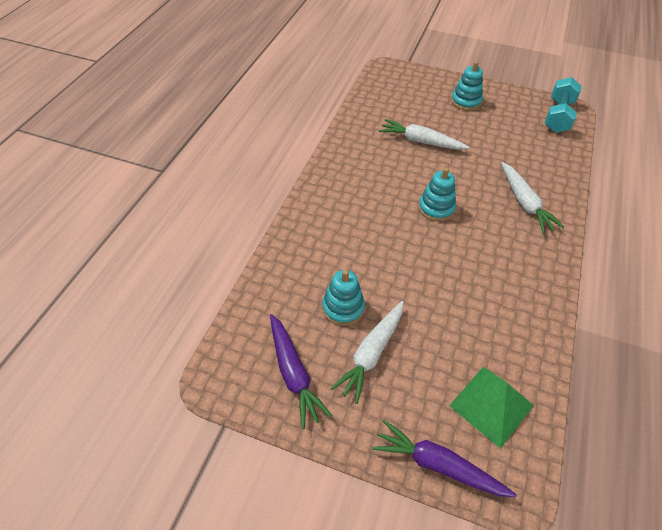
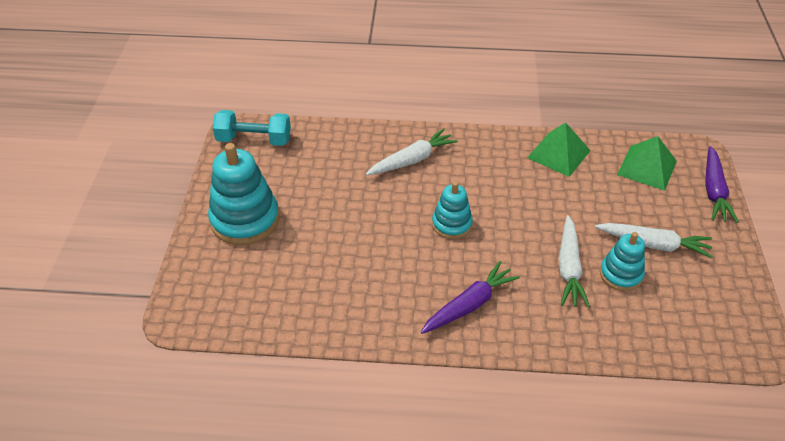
camera: 105 degrees left, 5 degrees down
(294, 374) = (710, 294): purple carrot -> purple carrot (469, 304)
(420, 141) = (342, 252): white carrot -> white carrot (569, 268)
(466, 101) = (245, 220): turquoise stacking toy -> turquoise stacking toy, size x1.72
(524, 322) = (558, 154): none -> green pyramid

